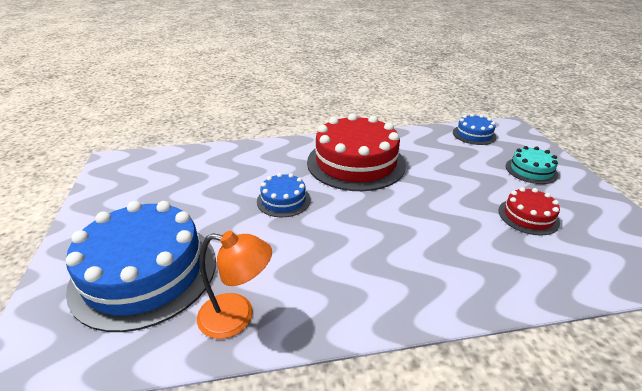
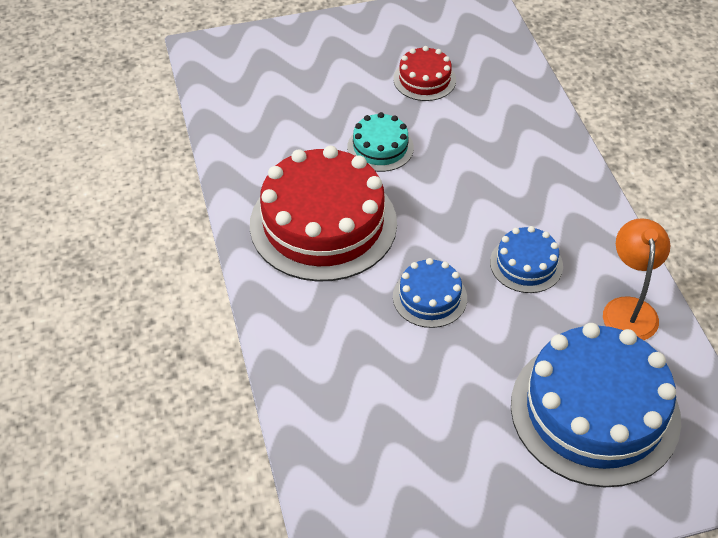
camera: 95 degrees left, 15 degrees up
(474, 134) = (229, 91): blue cake -> blue cake (526, 264)
(531, 170) = (326, 56): turquoise cake -> turquoise cake (380, 147)

